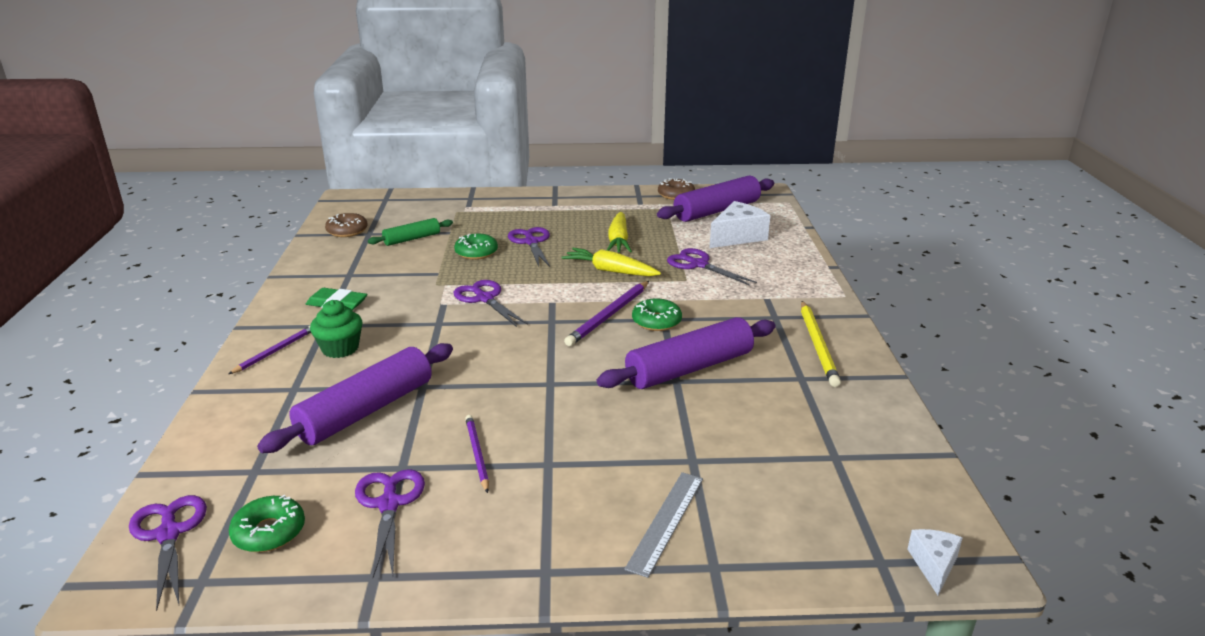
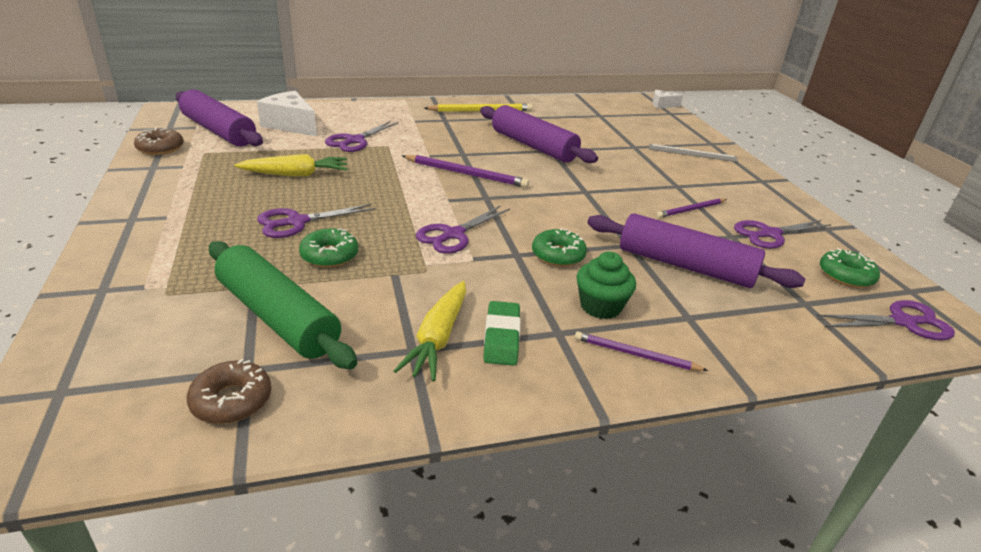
camera: 105 degrees left, 5 degrees up
(169, 534) = (903, 322): purple scissors -> purple scissors turned 150 degrees counterclockwise
(412, 239) = (277, 317): green rolling pin -> green rolling pin, size x1.81
(610, 271) = (373, 176): yellow carrot -> yellow carrot (438, 338)
(656, 321) = (469, 156): green donut -> green donut (558, 255)

